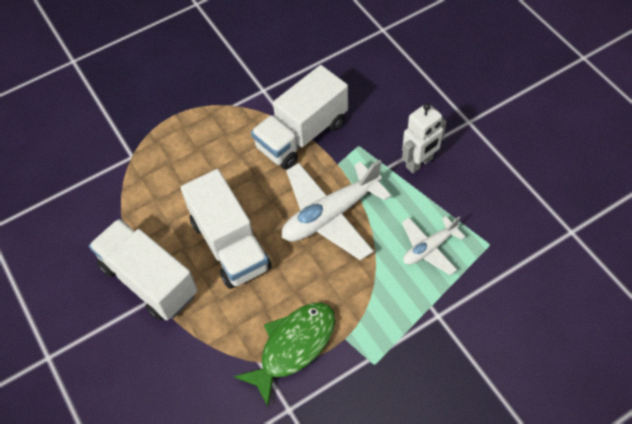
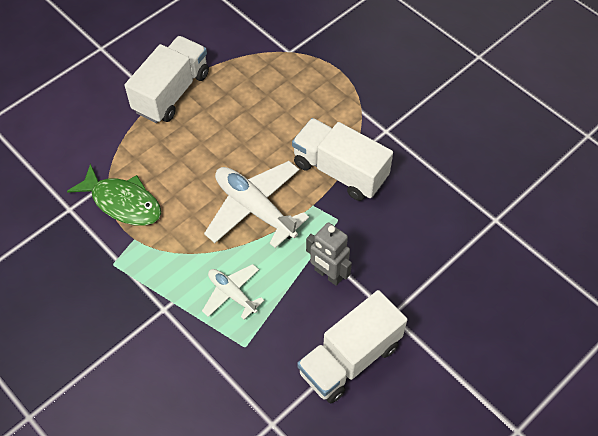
camera: 75 degrees right, 0 degrees up
(230, 244) = (212, 139): white truck -> white truck (349, 358)
(419, 163) = (328, 274): white robot -> grey robot

